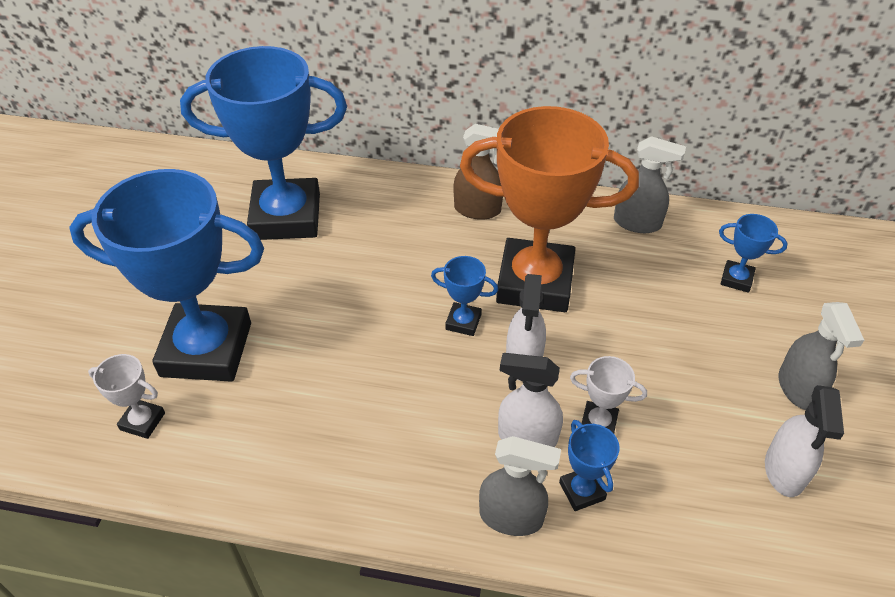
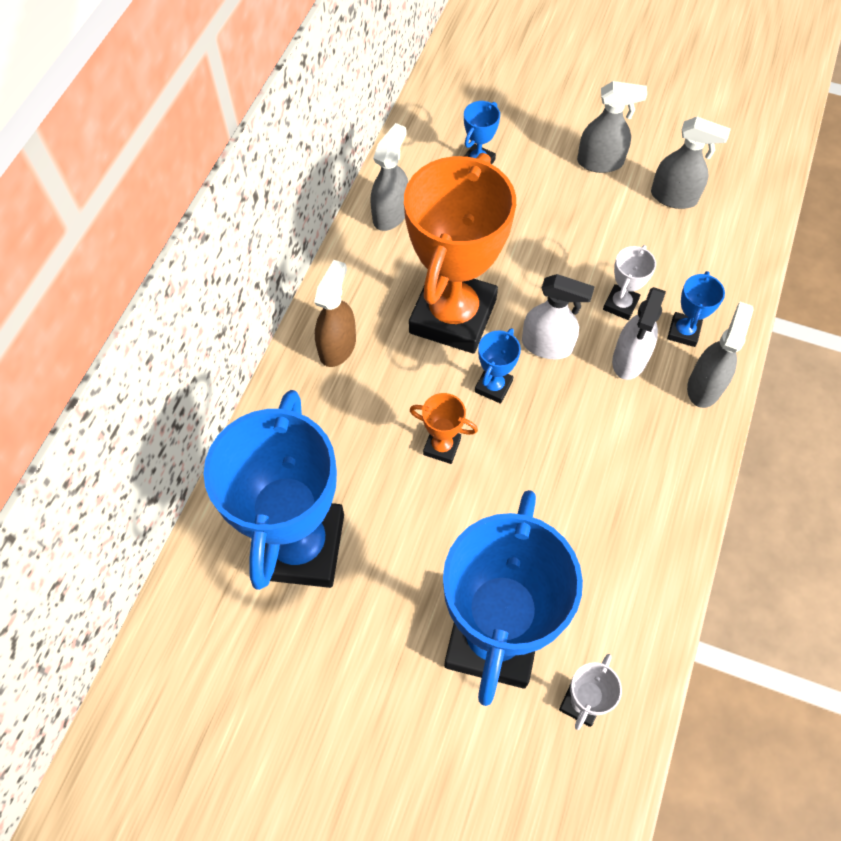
camera: 80 degrees left, 15 degrees up
(390, 292) = (442, 446): none -> orange trophy
(582, 491) = (683, 332): blue trophy -> blue trophy turned 60 degrees counterclockwise
(784, 471) = (674, 197): white spray bottle -> grey spray bottle

